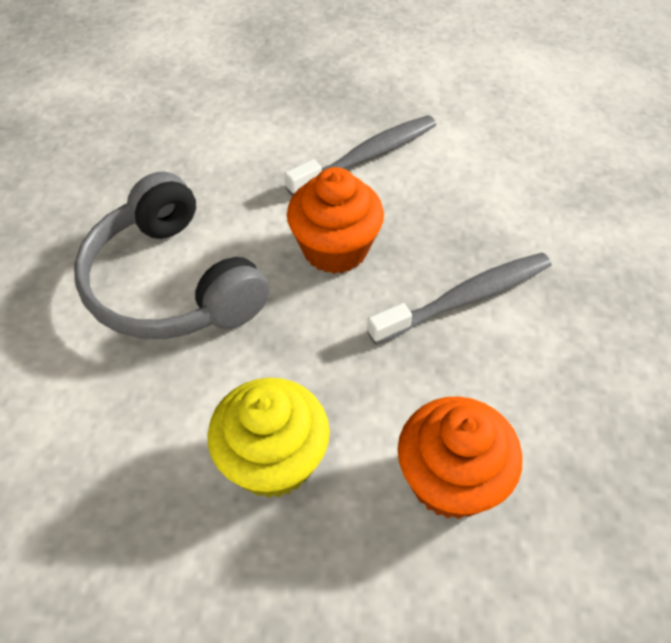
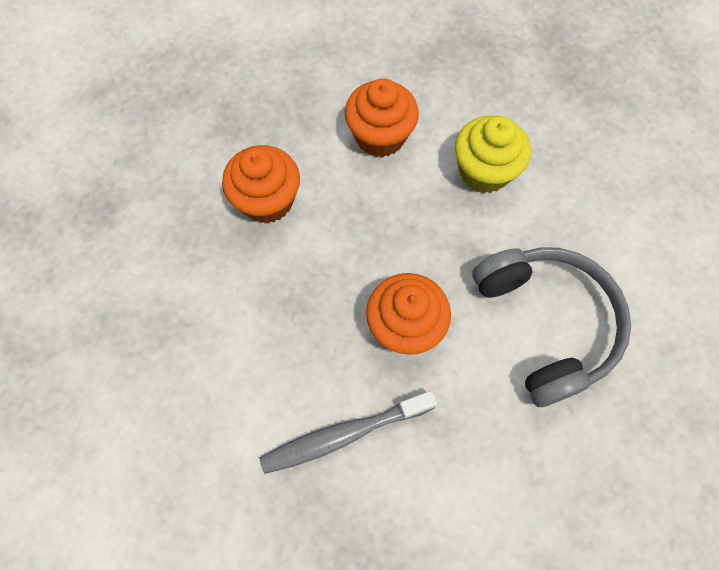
camera: 165 degrees left, 15 degrees up
(466, 298) = (317, 253): grey toothbrush -> none
(562, 345) = (267, 200): none -> orange cupcake

